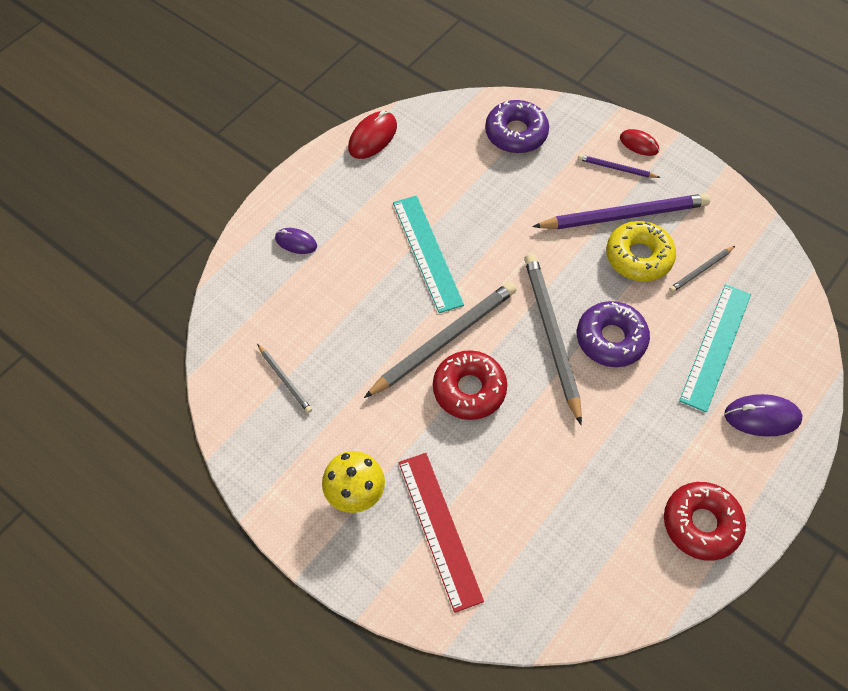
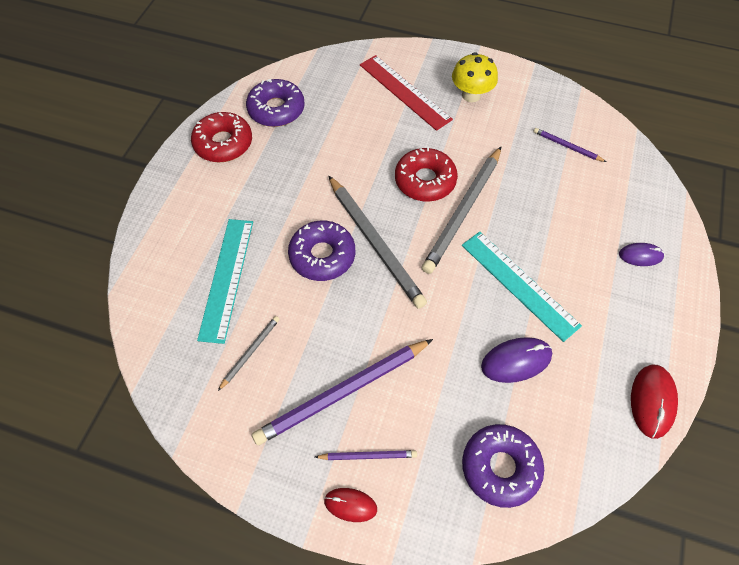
camera: 160 degrees right, 0 degrees up
(285, 380) = (567, 146): grey pencil -> purple pencil
(622, 558) = (276, 109): none -> purple donut
(638, 257) = (316, 347): yellow donut -> none
(762, 417) = (181, 230): purple mouse -> purple mouse (516, 361)

